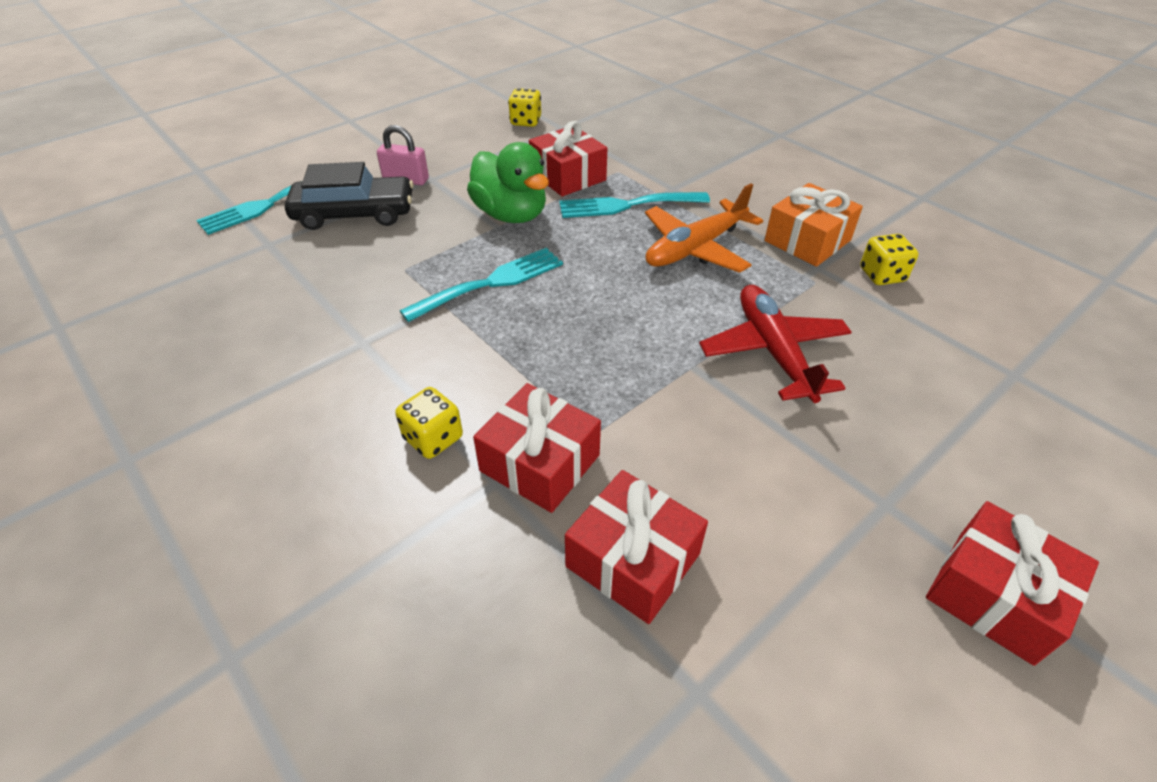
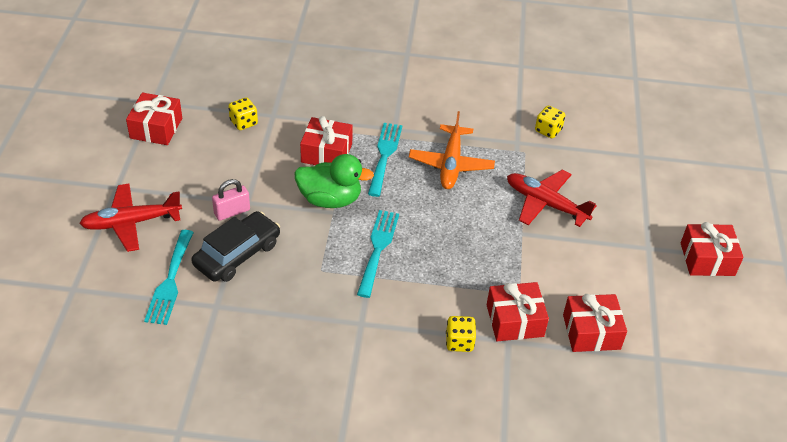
camera: 45 degrees left, 0 degrees up
(316, 148) = (131, 223): none -> red plane
(446, 96) = (156, 128): none -> red gift
(626, 205) = (384, 155): turquoise fork -> turquoise fork turned 150 degrees clockwise
(807, 240) = (496, 127): orange gift -> none

